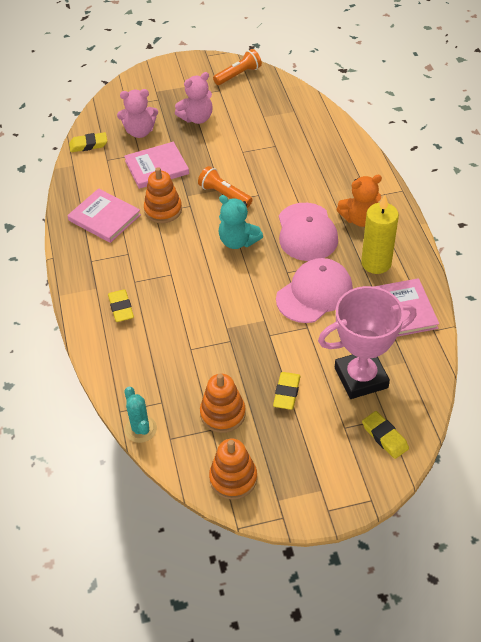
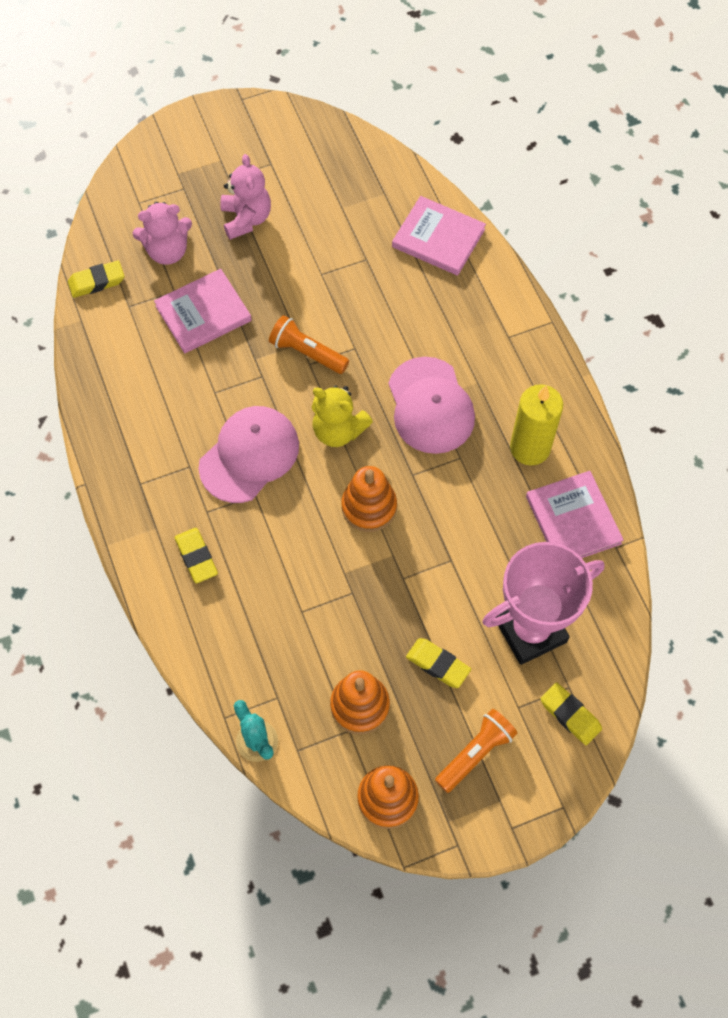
camera: 10 degrees left, 15 degrees up
(104, 218) = (145, 409): pink book -> pink book (438, 238)
(163, 210) = (225, 387): orange stacking toy -> orange stacking toy (369, 507)
(197, 118) = (246, 219): pink teddy bear -> pink teddy bear turned 60 degrees counterclockwise
(238, 75) = (294, 133): orange flashlight -> orange flashlight (475, 753)
(238, 241) = (338, 430): turquoise teddy bear -> yellow teddy bear
(286, 393) = (438, 664): yellow eraser -> yellow eraser turned 60 degrees counterclockwise
(314, 293) = (453, 505): pink cap -> pink cap (249, 455)
(360, 219) = (500, 376): orange teddy bear -> none

